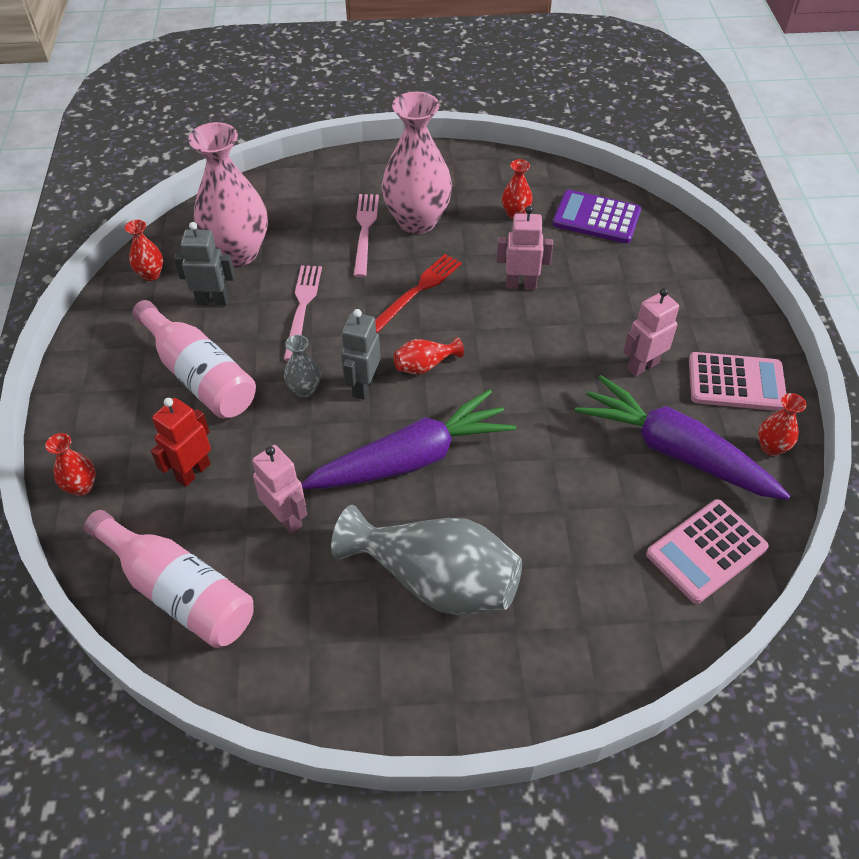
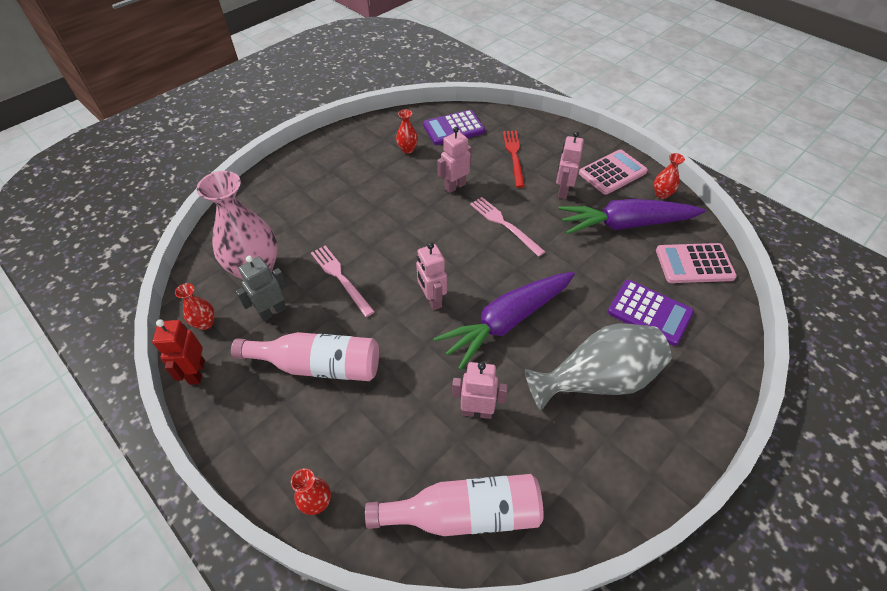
camera: 40 degrees left, 0 degrees up
(193, 472) = (385, 430): red robot -> red robot (196, 372)
(304, 389) = (398, 326): grey vase -> none
(363, 386) = (432, 300): grey robot -> pink robot
(365, 231) = (328, 208): pink fork -> pink fork (504, 224)
(411, 459) = (507, 321): purple carrot -> purple carrot turned 150 degrees counterclockwise
(417, 221) = (355, 185): pink vase -> none
(417, 291) = (401, 224): red fork -> red fork (514, 156)
(425, 365) = (453, 264): red vase -> none
(579, 561) = (649, 312): none -> purple calculator
(706, 551) = (694, 264): pink calculator -> pink calculator turned 75 degrees clockwise

